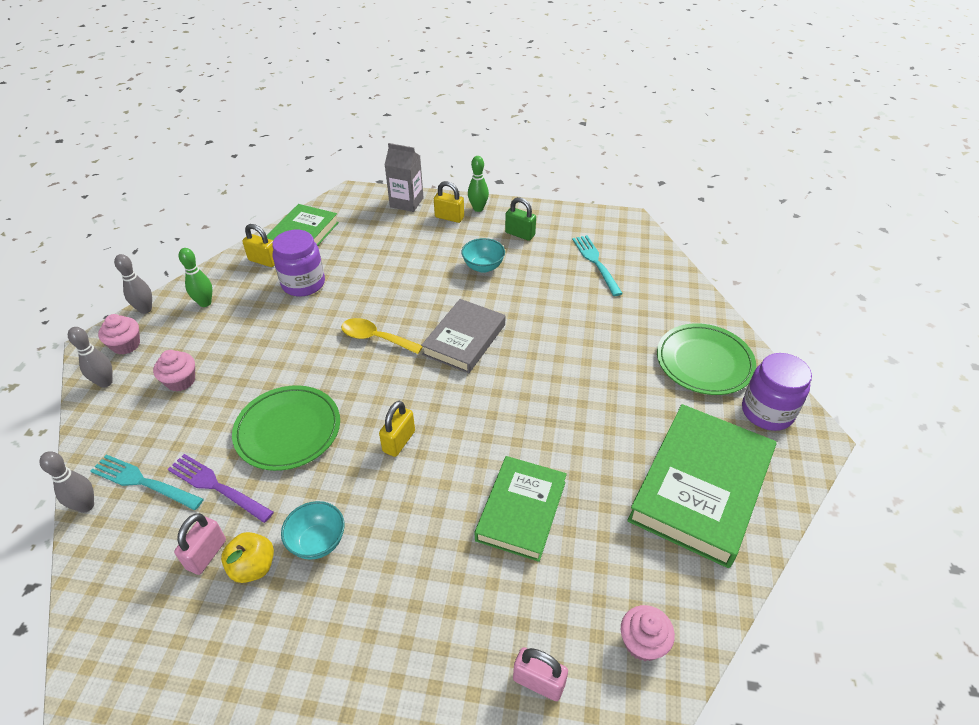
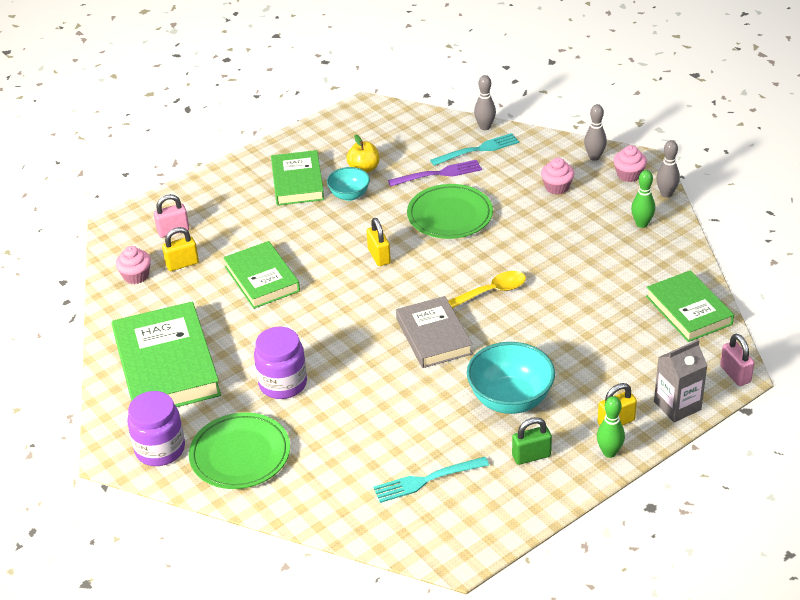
camera: 135 degrees right, 5 degrees down
(206, 554) = (394, 156): pink padlock -> pink padlock (735, 374)
(264, 261) = (671, 273): yellow padlock -> yellow padlock (182, 264)
(303, 284) = (610, 282): purple jar -> purple jar (283, 383)
(331, 620) = (297, 182): none -> green book
(483, 267) = (510, 400): turquoise bowl -> turquoise bowl, size x1.72
(596, 263) = (427, 480): turquoise fork -> turquoise fork turned 135 degrees clockwise

